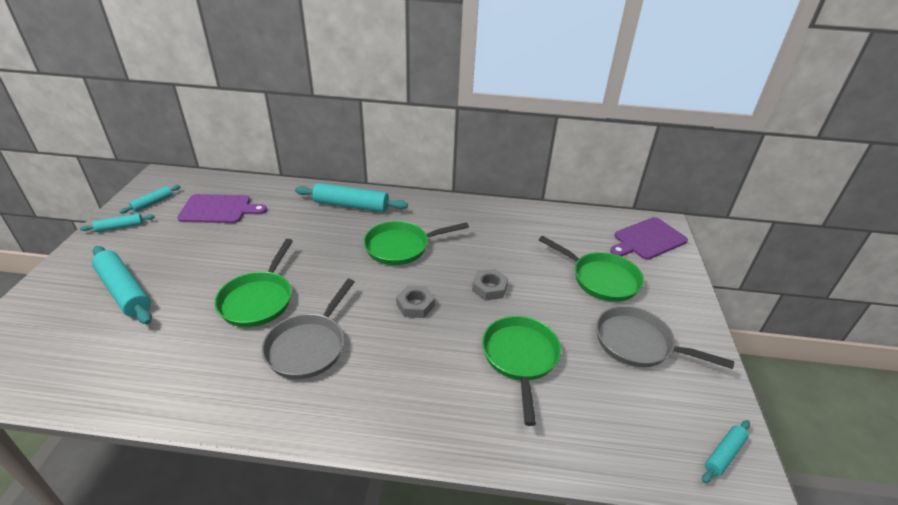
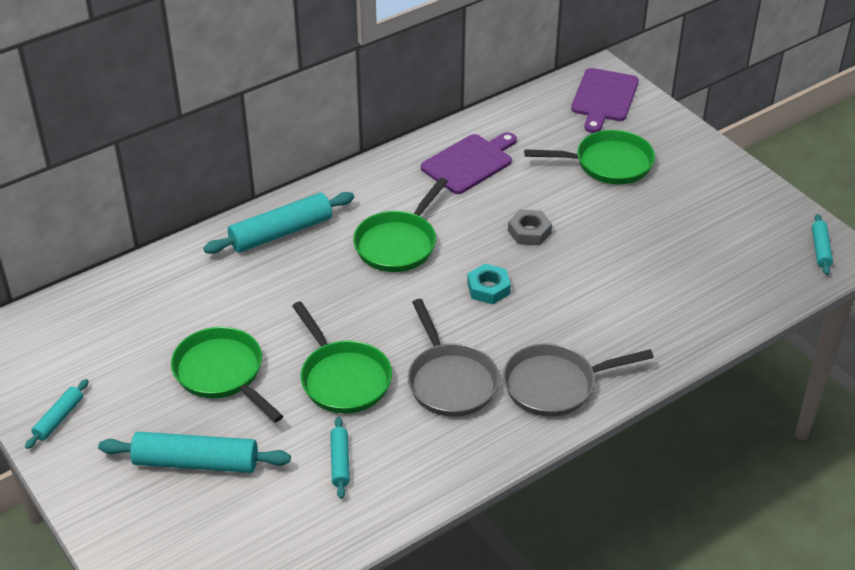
camera: 40 degrees left, 5 degrees up
(152, 203) = (43, 372): turquoise rolling pin -> turquoise rolling pin (340, 462)
(218, 209) = (139, 328): purple cutting board -> purple cutting board (469, 163)
(415, 305) = (488, 288): grey nut -> turquoise nut
(520, 358) = (624, 274): green pan -> green pan (222, 373)
(638, 343) = (693, 204): grey pan -> grey pan (555, 385)

